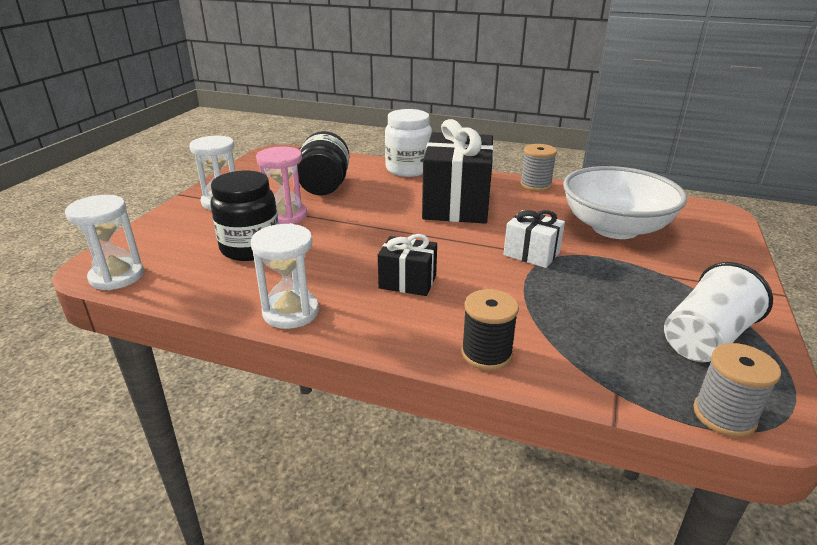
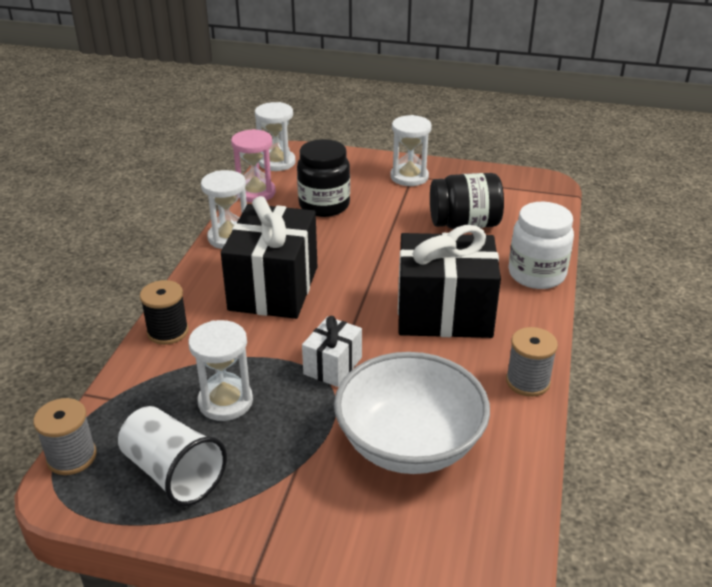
camera: 85 degrees right, 5 degrees up
(286, 216) = (389, 212): pink hourglass -> pink hourglass (256, 193)
(407, 282) = (273, 288): black gift -> black gift, size x1.98
(596, 310) = (225, 402): none -> white hourglass

